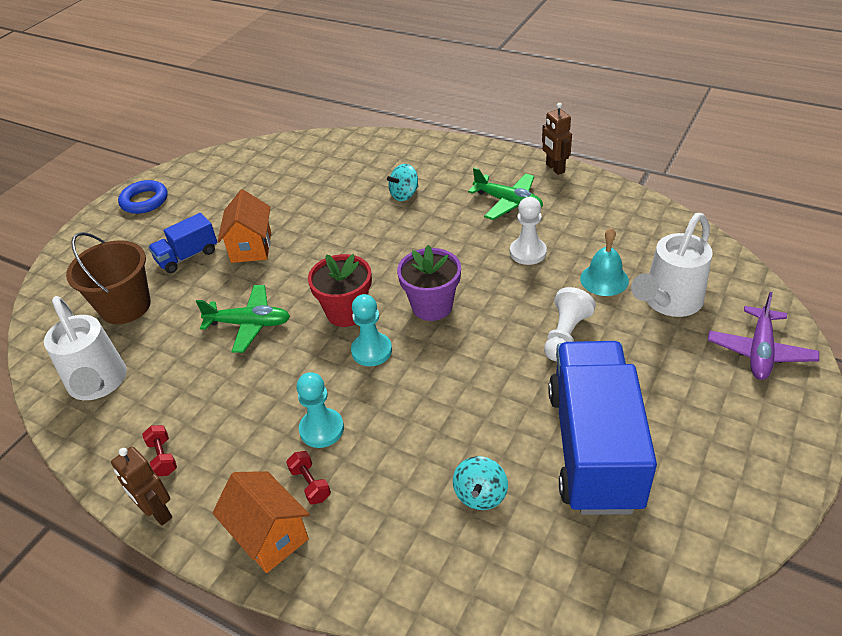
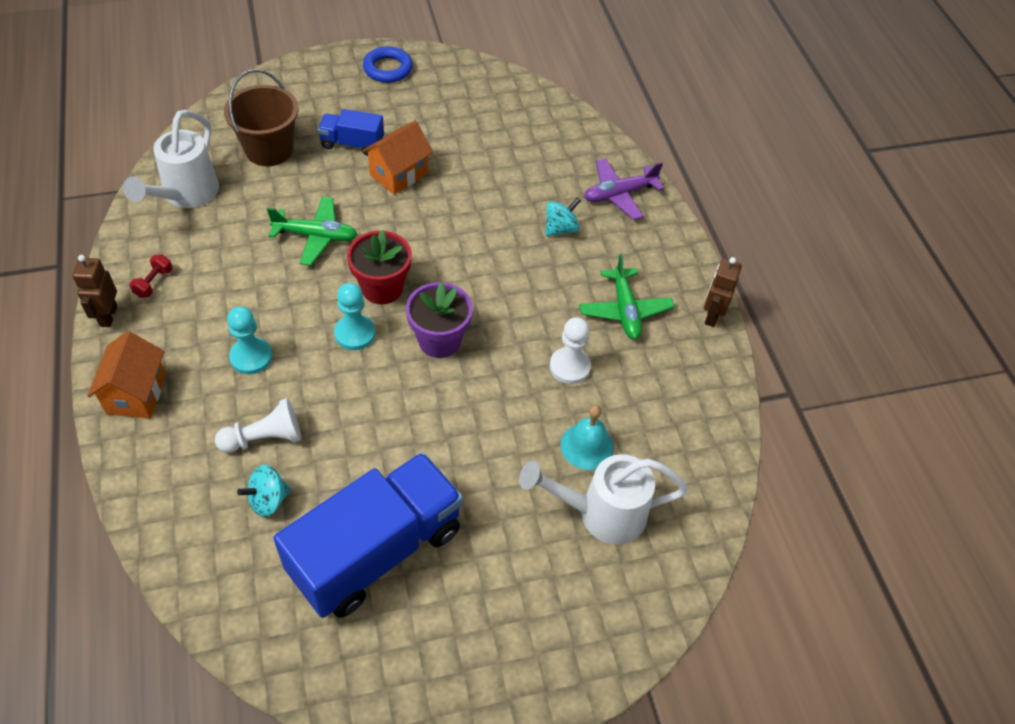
camera: 40 degrees right, 10 degrees up
(249, 324) = (316, 236): green plane -> green plane turned 45 degrees counterclockwise
(310, 484) = (197, 386): red dumbbell -> none
(404, 195) = (561, 228): turquoise spinning top -> turquoise spinning top turned 135 degrees clockwise
(565, 335) = (488, 457): white pawn -> white pawn (264, 438)
(760, 351) = (599, 622): purple plane -> purple plane (619, 194)

